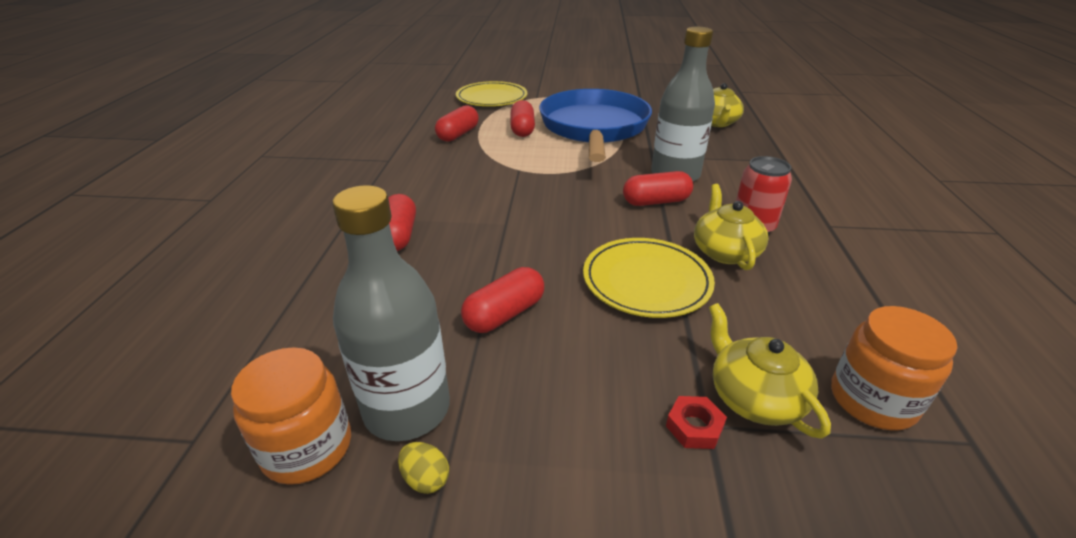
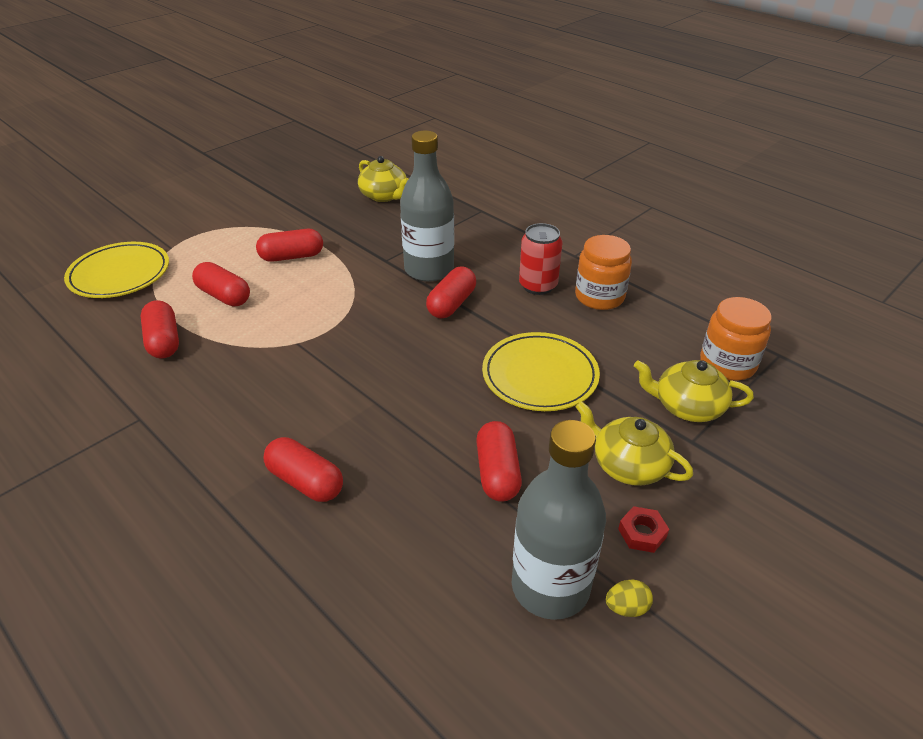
camera: 50 degrees left, 5 degrees up
(307, 448) = (539, 670): orange jar -> orange jar (599, 297)
(594, 128) = (292, 256): blue pan -> red capsule
(694, 427) = (688, 448): red nut -> red nut (642, 533)
(725, 251) = (549, 317): yellow teapot -> yellow teapot (628, 465)

